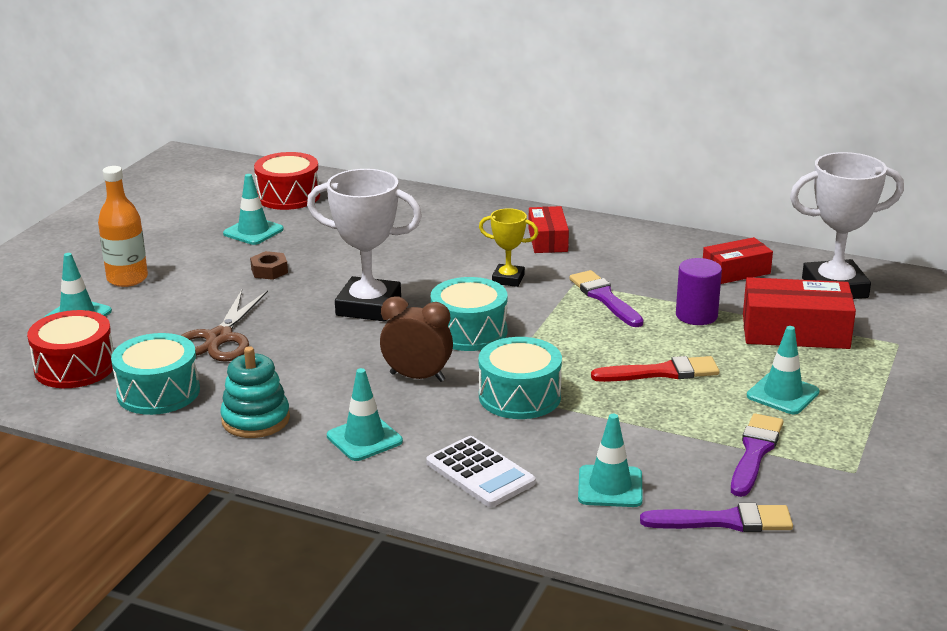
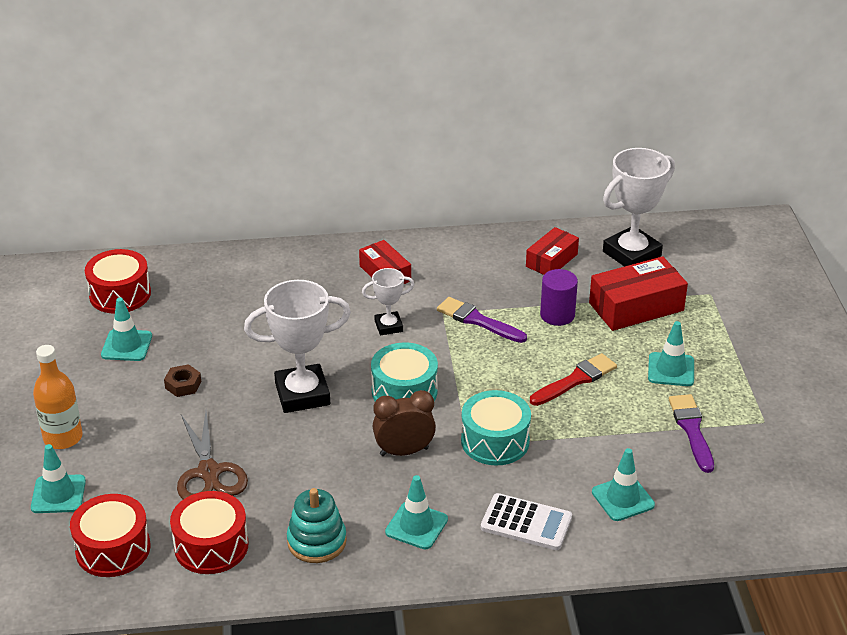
camera: 30 degrees left, 10 degrees up
(158, 392) = (211, 546): turquoise drum -> red drum
(508, 279) = (388, 326): yellow trophy -> white trophy
(724, 521) = (716, 497): purple brush -> none

